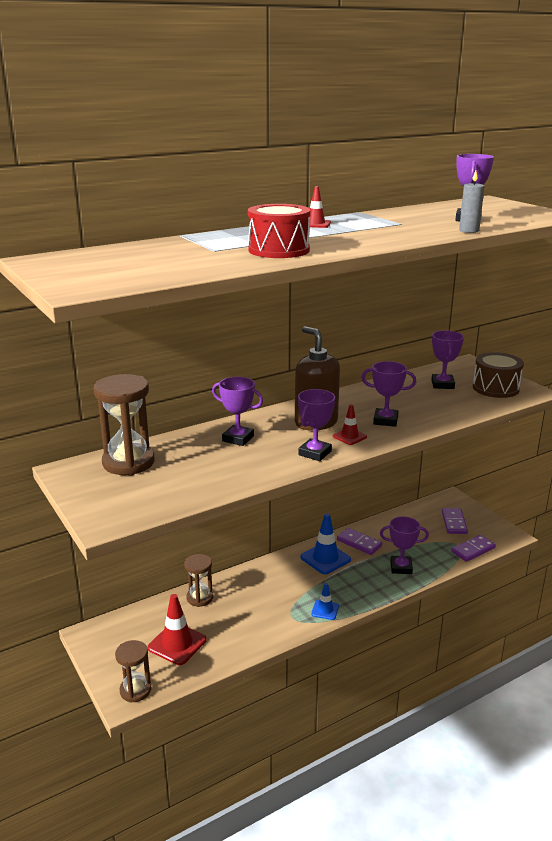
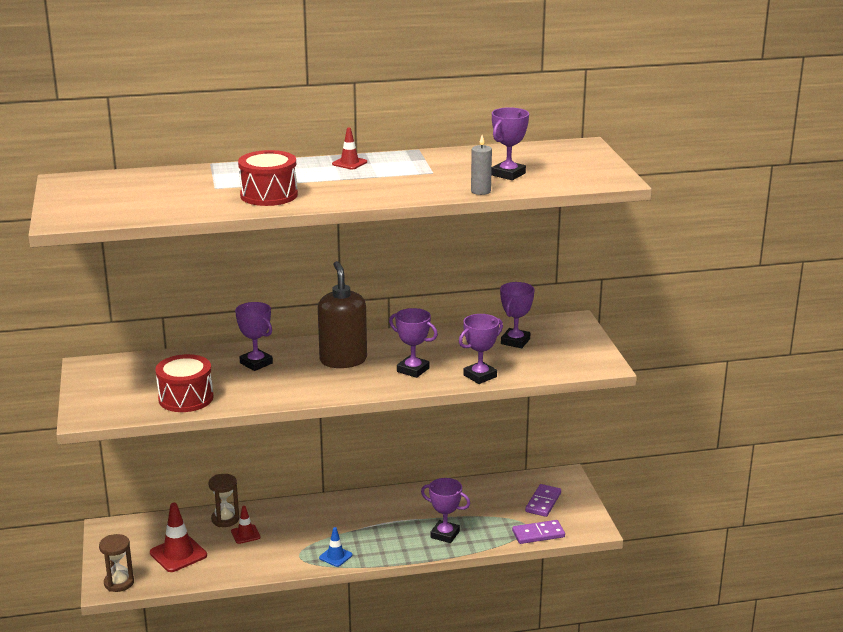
camera: 20 degrees right, 0 degrees up
(128, 462) = (143, 368): brown hourglass -> none
(198, 483) = (186, 398): none -> red drum
(315, 453) = (312, 390): purple trophy -> purple trophy (480, 376)
(325, 558) = (374, 509): blue traffic cone -> none
(349, 436) = (361, 380): red traffic cone -> red traffic cone (245, 534)
(359, 543) = (421, 502): purple domino -> none
(495, 388) = (568, 355): brown drum -> none

